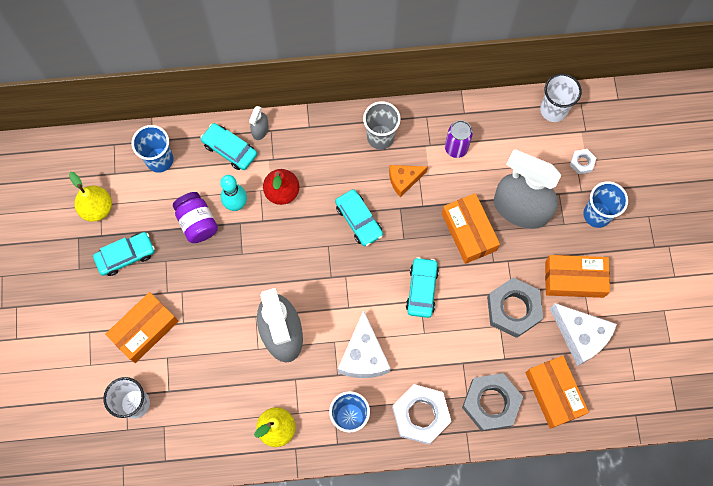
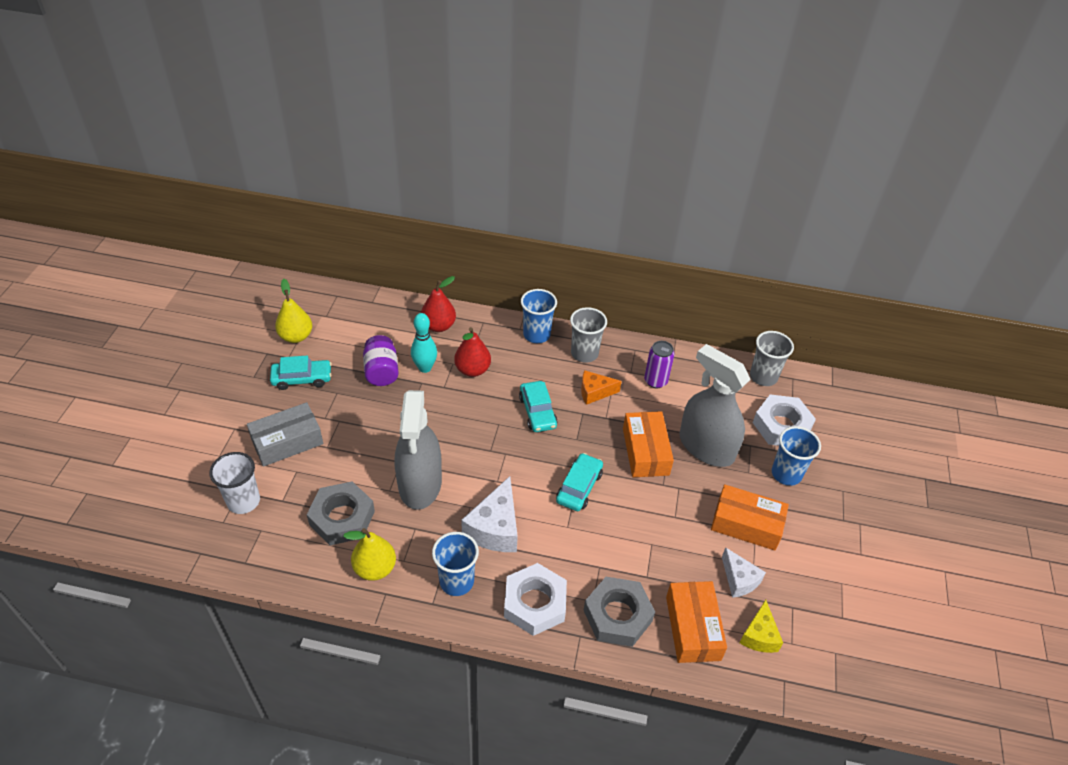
camera: 15 degrees right, 25 degrees down
(145, 330) = (287, 442): orange box -> grey box
(159, 160) = (371, 317): blue cup -> blue cup (536, 334)
(230, 149) = (439, 326): turquoise car -> red pear
(260, 130) = (473, 319): grey spray bottle -> none
(513, 309) = (671, 533): grey nut -> grey nut (342, 518)
(553, 110) = (763, 377): white cup -> grey cup
(580, 336) = (739, 579): white cheese -> white cheese, size x0.62
(582, 162) = (781, 426): white nut -> white nut, size x2.13
(608, 382) = (759, 635): none -> yellow cheese

